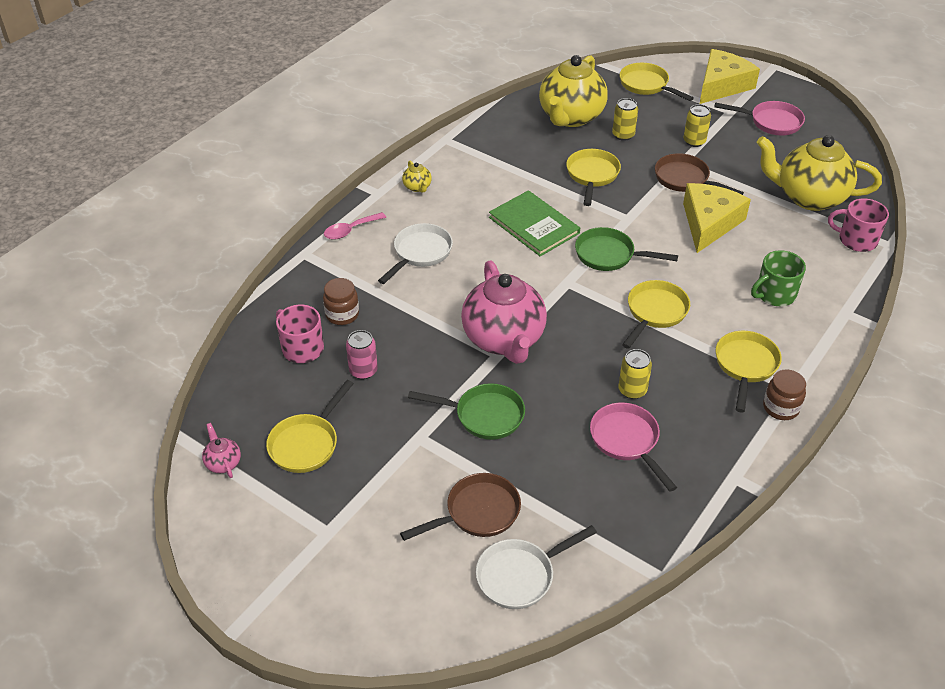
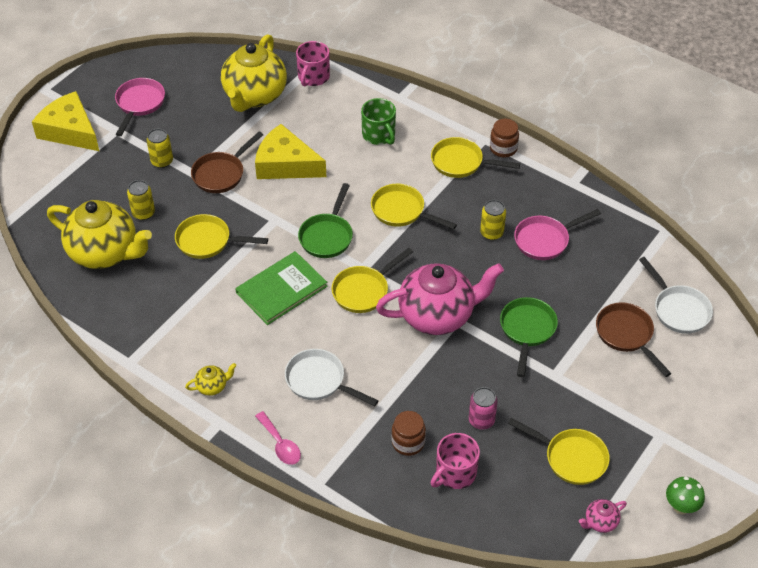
camera: 90 degrees left, 5 degrees up
(227, 541) = (681, 507): none -> green mushroom
(646, 85) = (58, 188): yellow pan -> yellow pan (364, 290)

